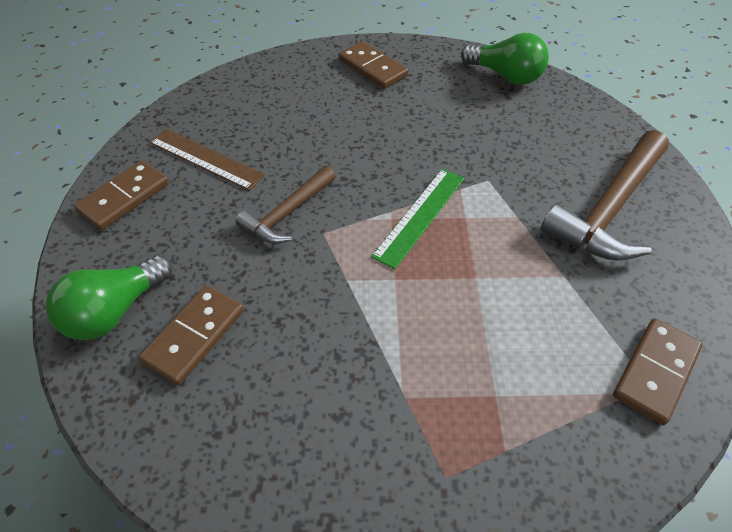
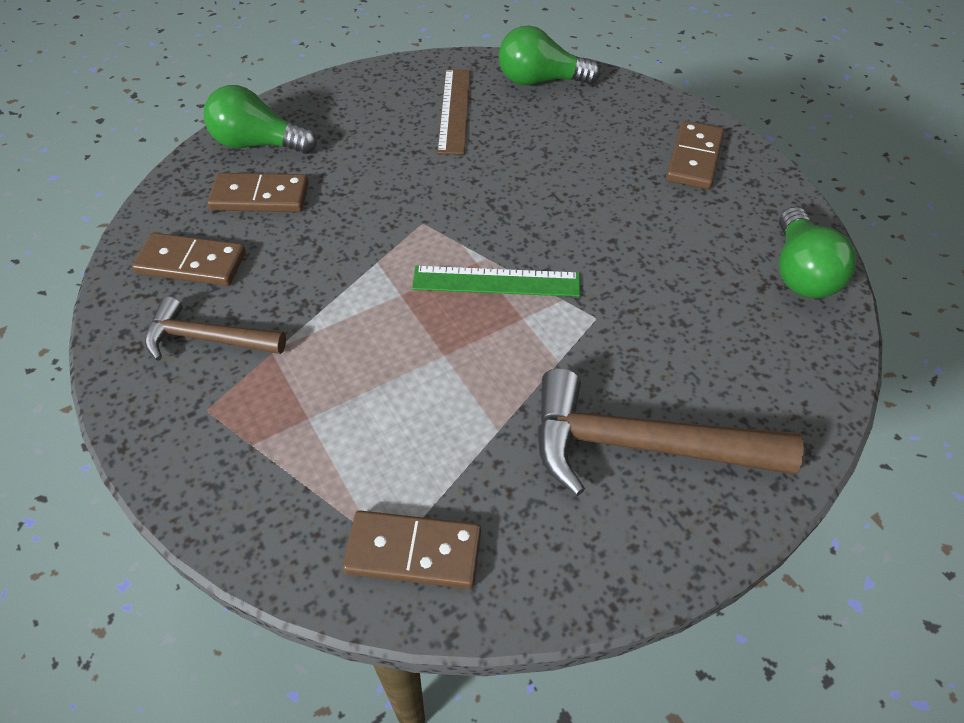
camera: 60 degrees right, 0 degrees up
(124, 197) = (373, 89): brown domino -> brown domino (191, 263)
(220, 98) = (540, 81): none -> green light bulb
(287, 213) = (428, 189): brown hammer -> brown hammer (207, 339)

